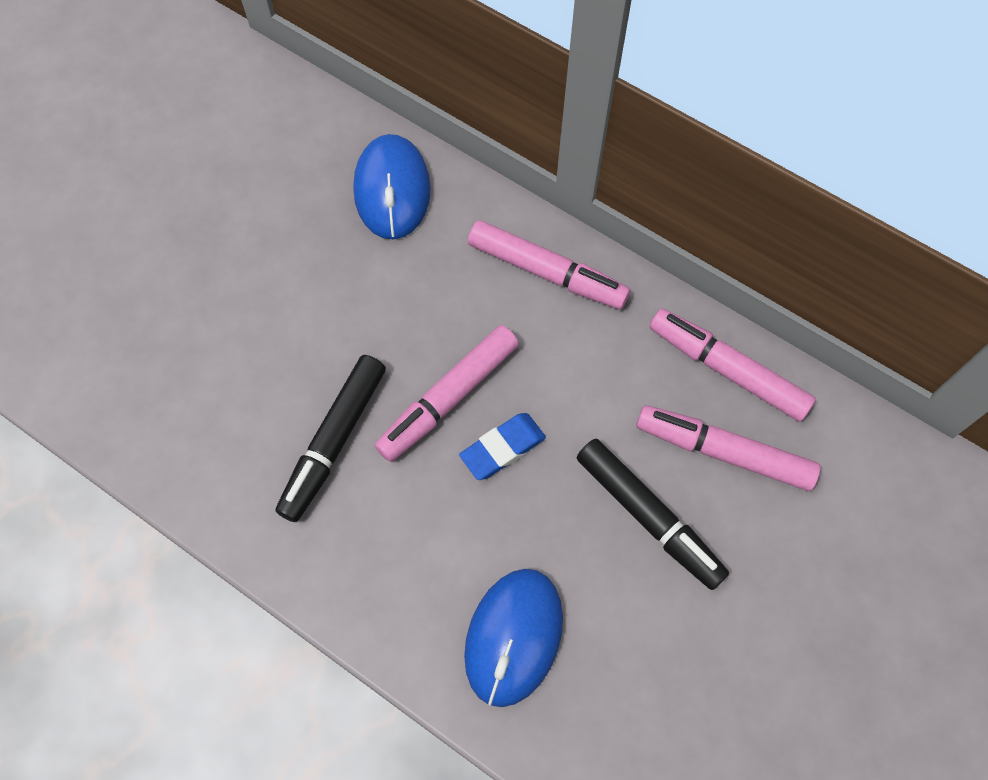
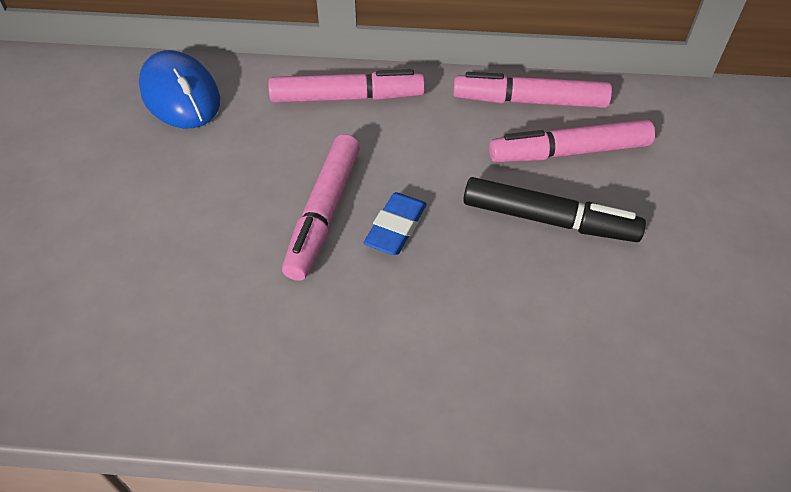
camera: 30 degrees left, 15 degrees down
(334, 441) = (239, 291): black marker -> none
(513, 637) = (508, 364): blue mouse -> none

